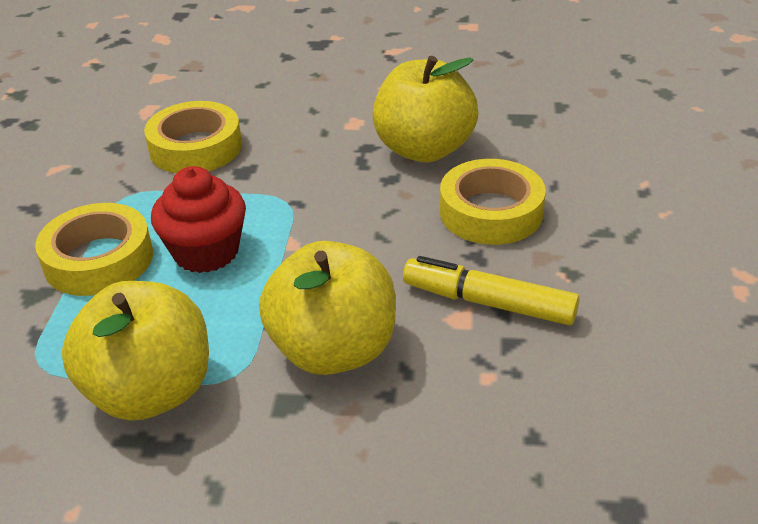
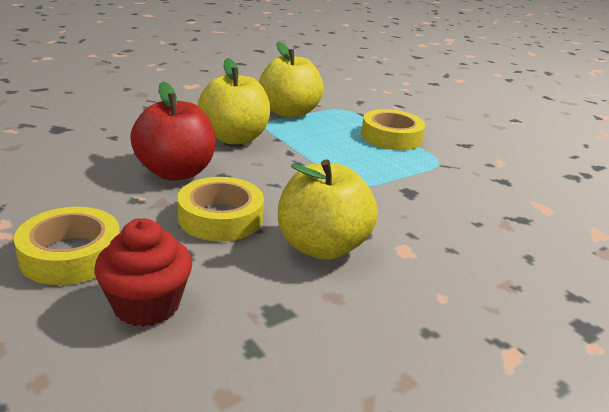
camera: 135 degrees right, 10 degrees down
(196, 147) = (462, 195): yellow tape -> yellow tape (71, 255)
(206, 252) = (351, 152): red cupcake -> red cupcake (147, 305)
(488, 302) = (175, 172): yellow marker -> red apple

